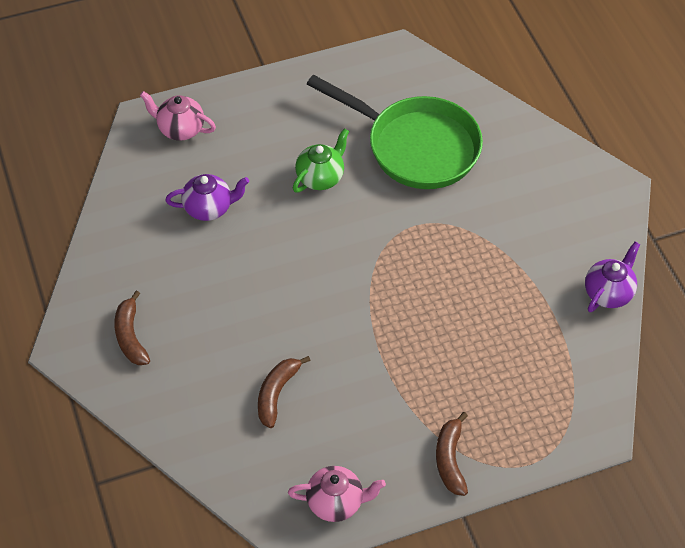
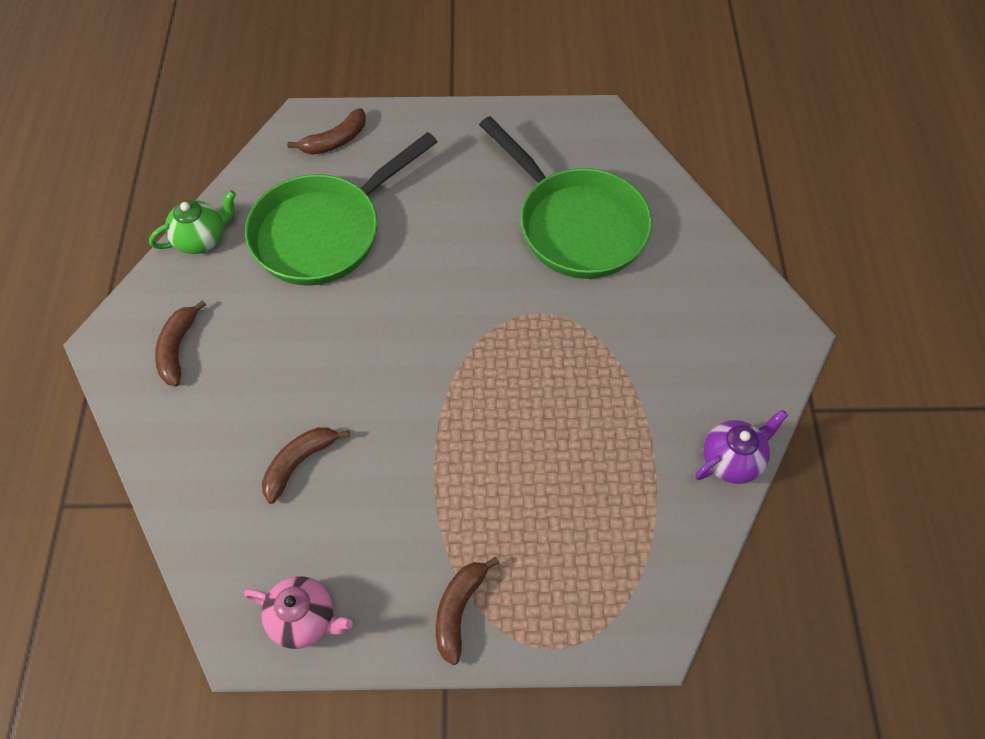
camera: 20 degrees right, 5 degrees up
(180, 129) = (335, 141): pink teapot -> brown banana
(209, 208) = (325, 232): purple teapot -> green pan
(320, 177) = (457, 231): green teapot -> green teapot (201, 239)

